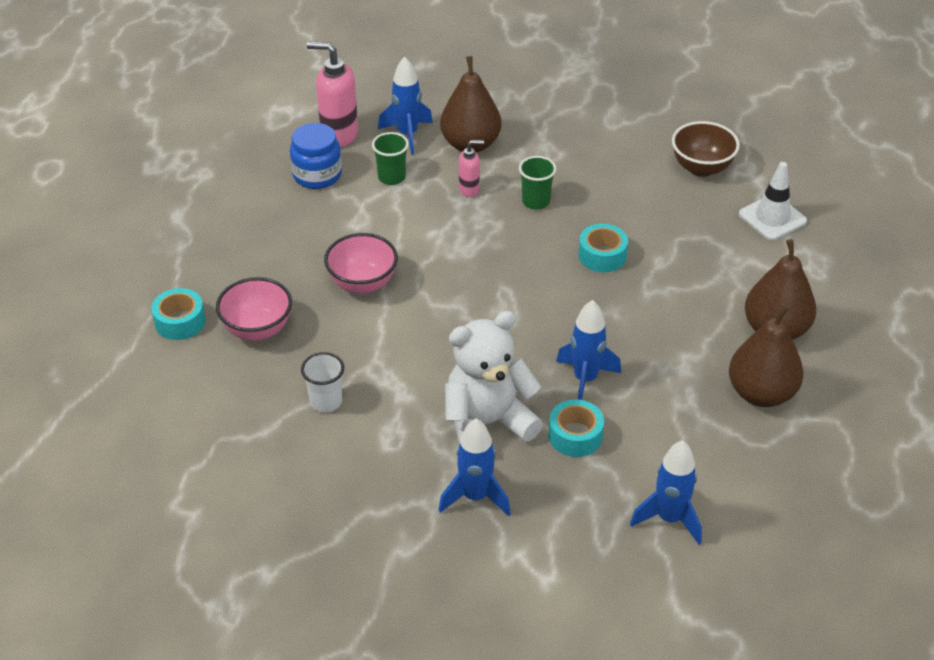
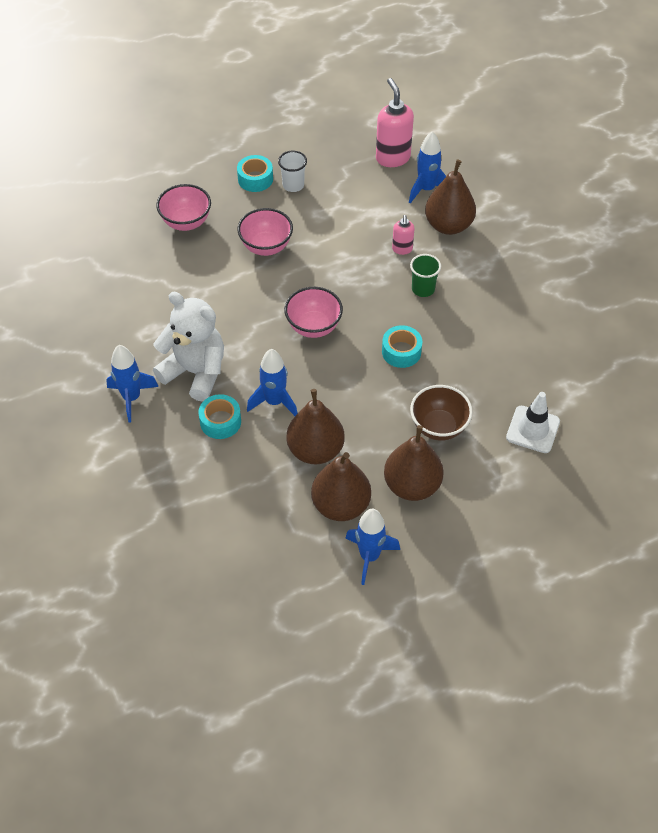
camera: 55 degrees right, 10 degrees up
(180, 321) = (164, 185): turquoise tape -> turquoise tape (255, 179)
(317, 175) = (345, 170): blue jar -> none
(326, 401) = (153, 286): white cup -> white cup (293, 185)
(391, 177) = (377, 205): green cup -> none
(469, 189) = (402, 249): pink soap dispenser -> pink soap dispenser turned 45 degrees clockwise
(510, 301) = (313, 327): none -> pink bowl
(669, 518) = (186, 506): blue rocket -> blue rocket (369, 556)
(676, 378) = (315, 450): none -> brown pear
(701, 168) = (549, 362): brown bowl -> brown bowl (438, 427)

